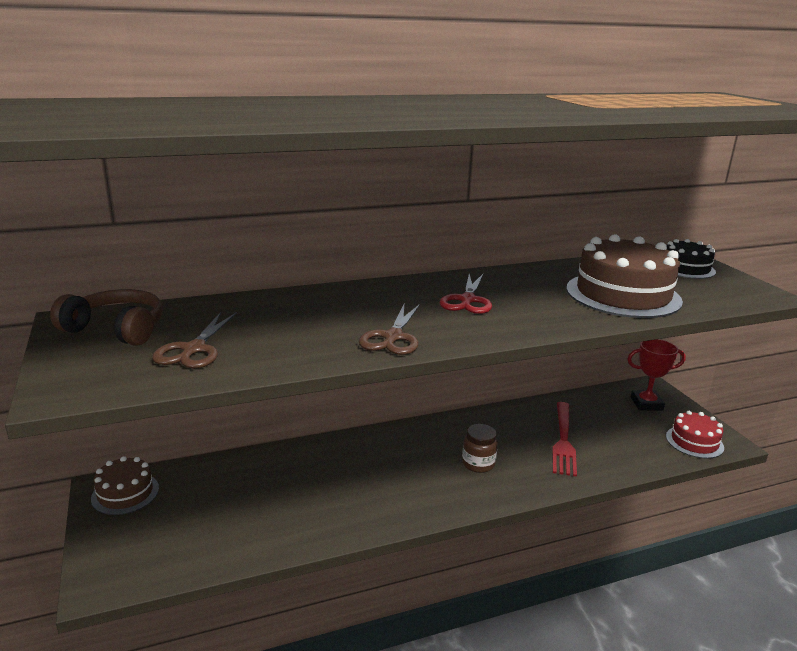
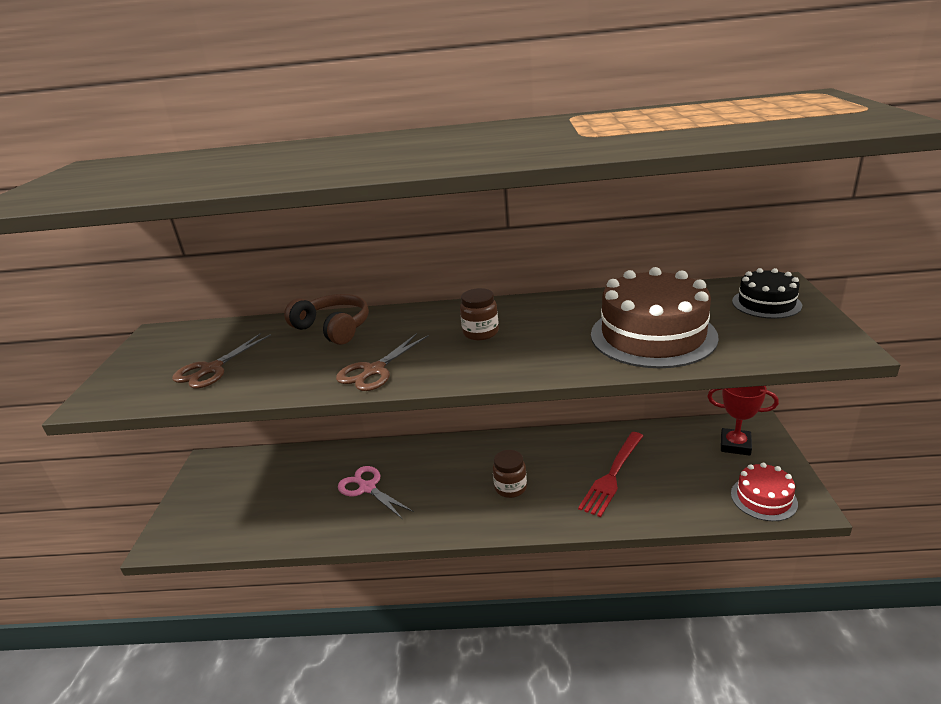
camera: 25 degrees right, 5 degrees up
(117, 329) = (177, 344): brown headphones -> brown headphones (333, 328)
(125, 493) = (218, 469): brown cake -> none
(328, 485) = (367, 488): none -> pink scissors
(467, 300) = (480, 333): red scissors -> brown jar

